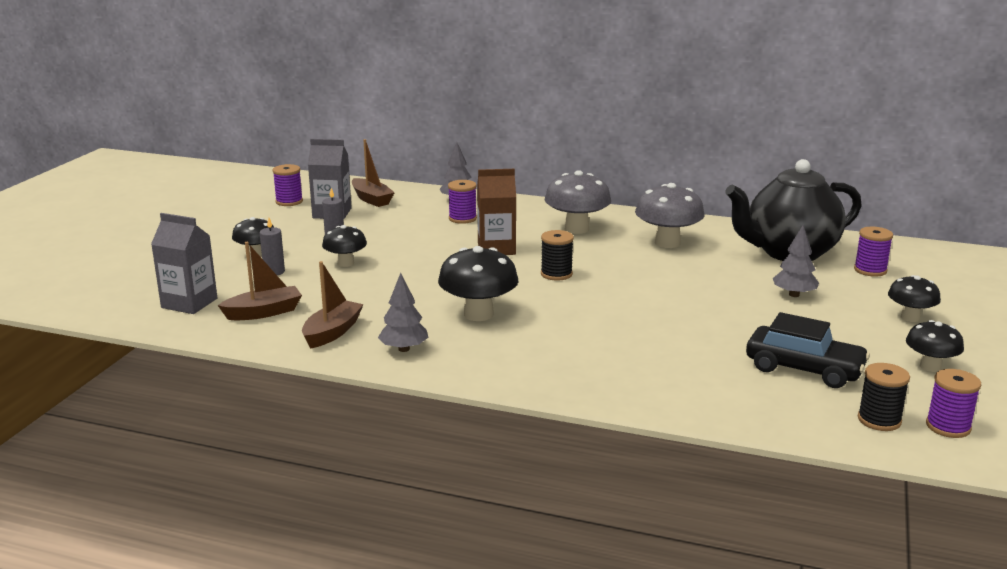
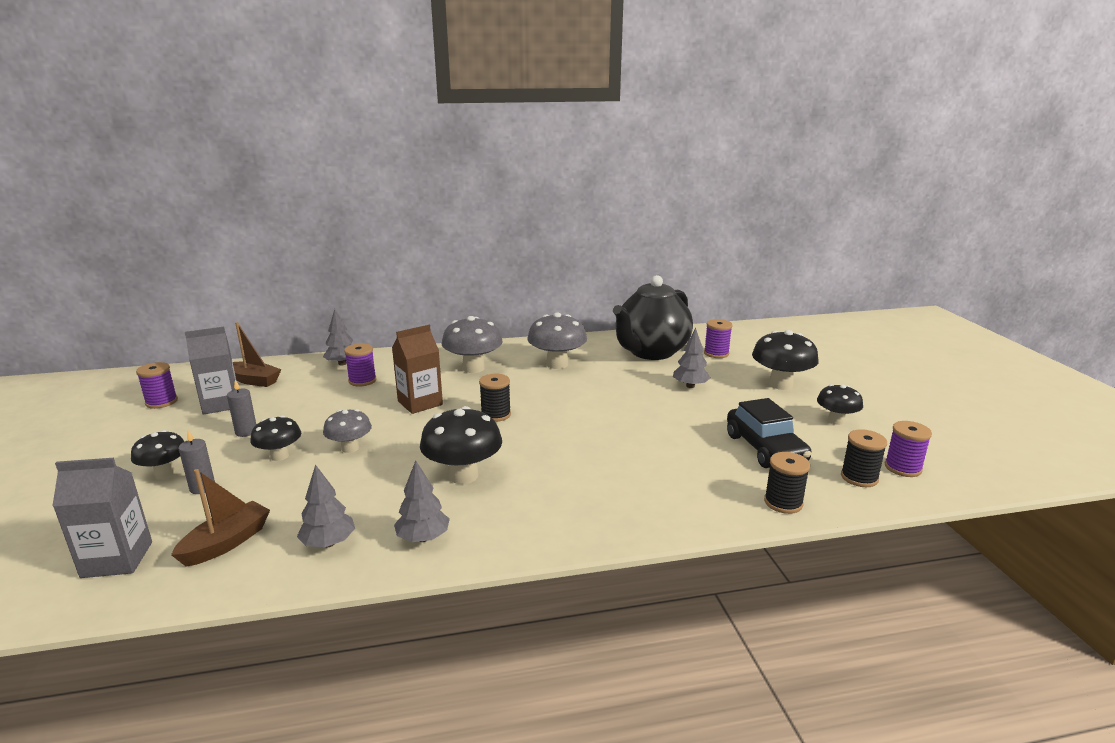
camera: 30 degrees left, 0 degrees up
(332, 332) = (329, 543): brown boat -> grey tree
(404, 270) = (350, 448): none -> grey mushroom
(760, 415) = (783, 503): none -> black spool
(804, 369) = (765, 448): black car -> black car turned 75 degrees clockwise
(910, 317) = (780, 384): black mushroom -> black mushroom, size x1.62

